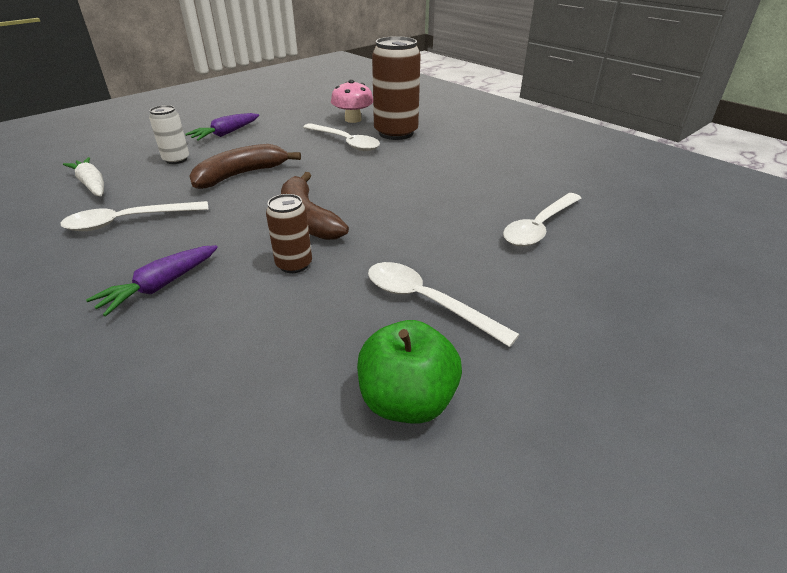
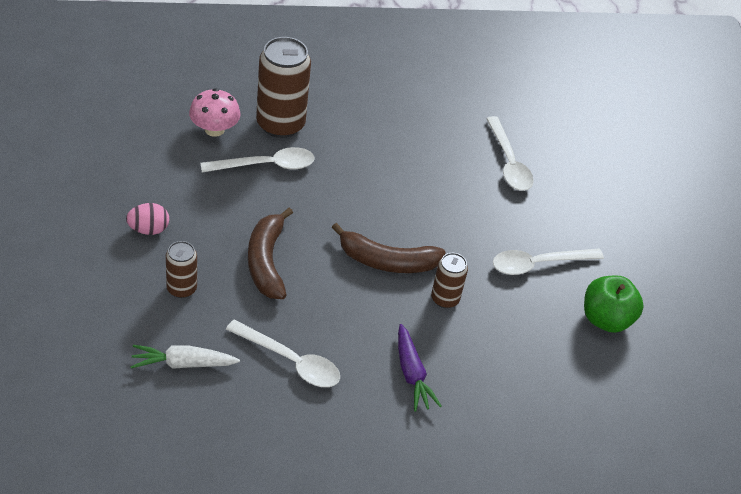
camera: 60 degrees left, 10 degrees up
(128, 221) = (290, 361): white spoon -> white spoon turned 75 degrees counterclockwise
(176, 159) = (181, 288): white can -> brown can
(225, 134) = (148, 229): purple carrot -> pink egg

